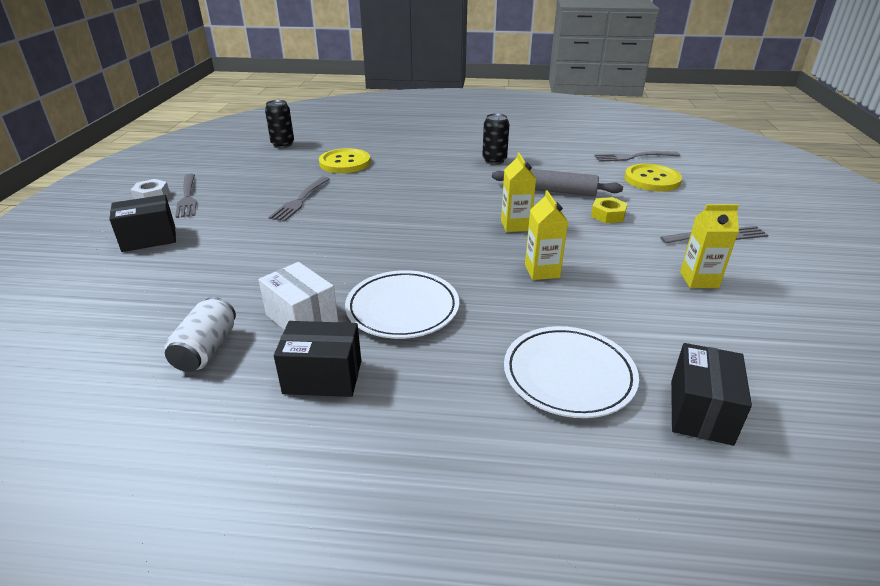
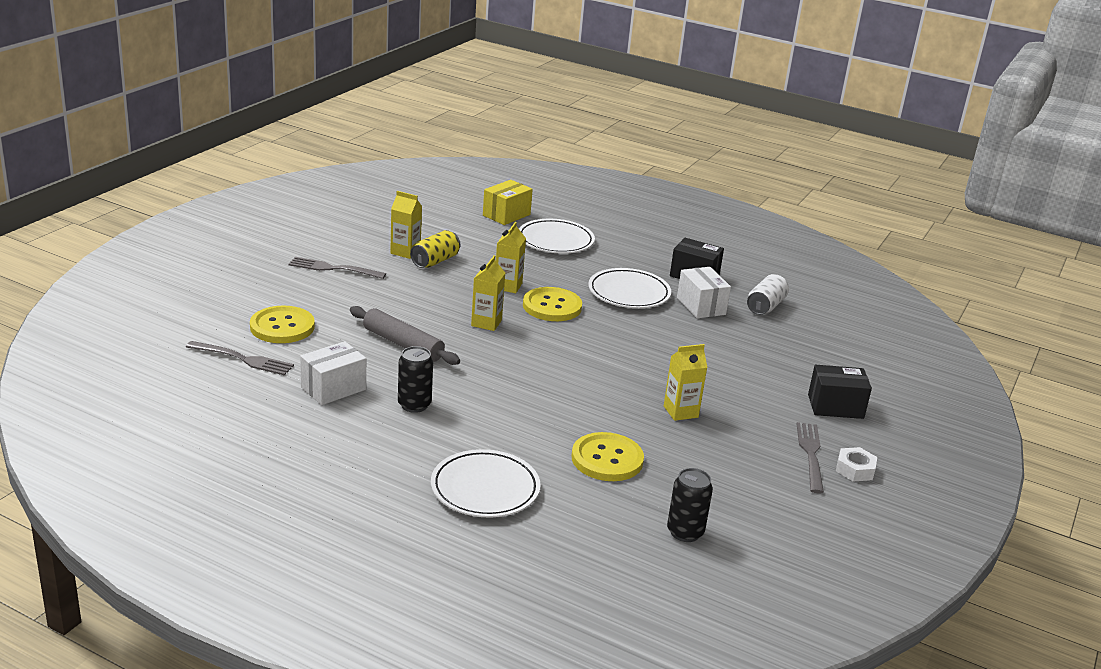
camera: 160 degrees left, 5 degrees down
(300, 200) = (680, 412): grey fork -> yellow carton
(409, 137) = (485, 489): none -> white plate
(474, 261) = (552, 306): none -> yellow button
(554, 156) = (333, 388): none -> white box
(608, 215) = (391, 308): yellow nut -> none
(653, 278) = (435, 261): none -> yellow can
(700, 412) = (506, 215): black box -> yellow box

